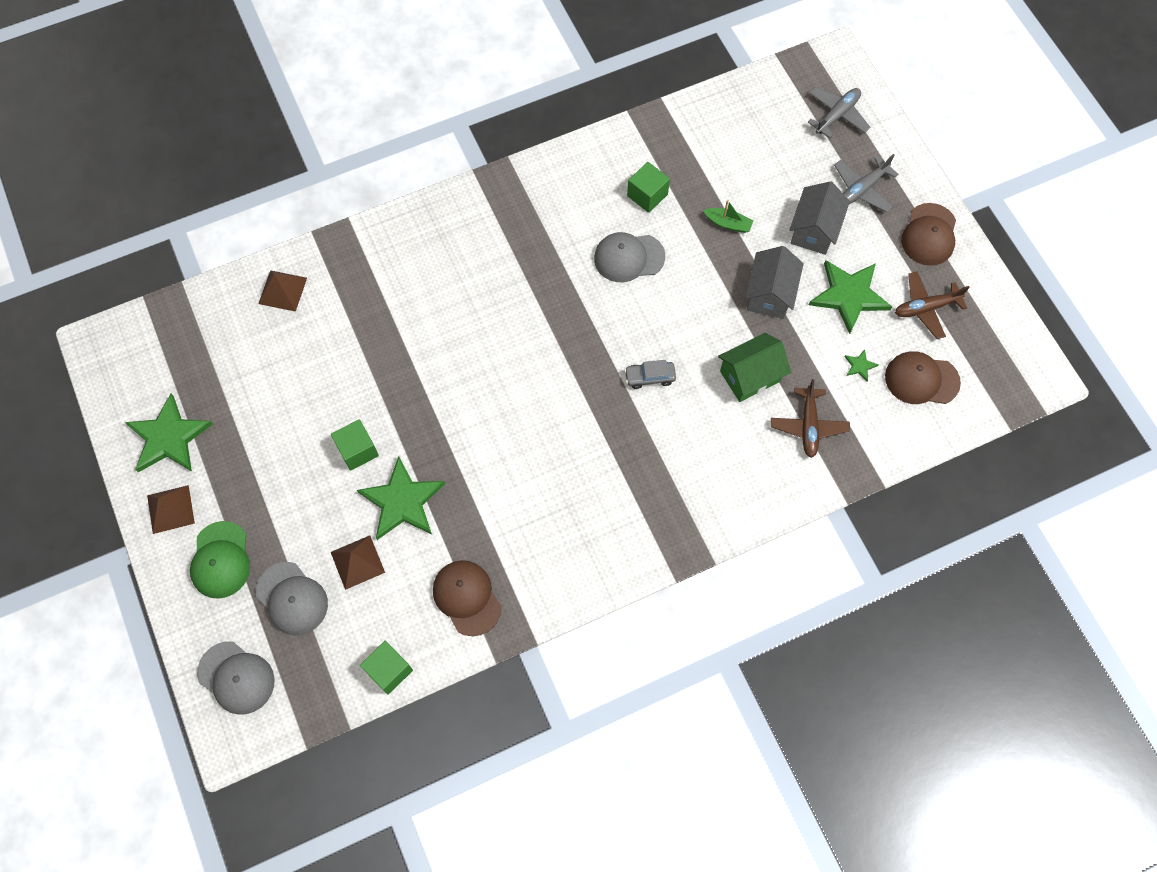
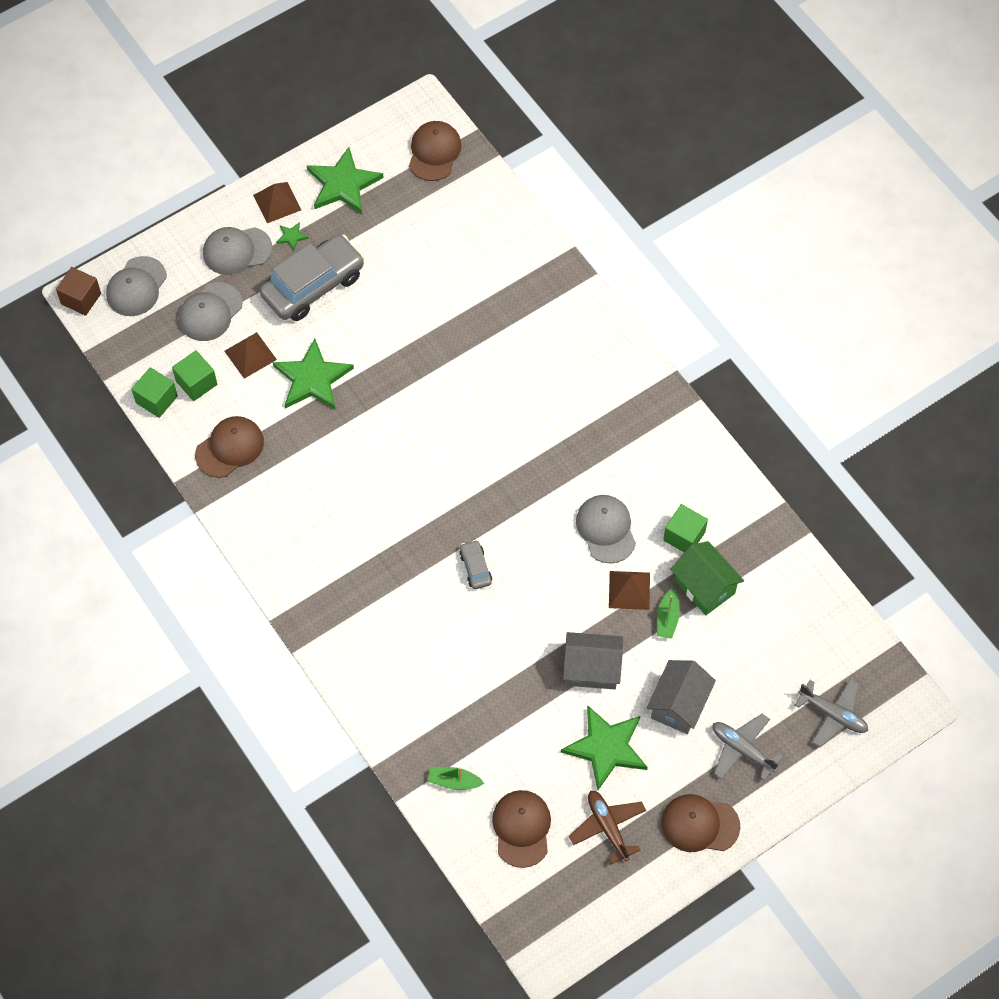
camera: 80 degrees right, 5 degrees down
(158, 341) = (434, 152): none -> brown cap
(221, 560) = (237, 251): green cap -> grey cap
(234, 744) = (81, 299): none -> brown cube
(282, 290) = (505, 237): brown pyramid -> brown pyramid (629, 590)
(288, 485) = (313, 285): none -> grey car
(357, 450) = (356, 333): green cube -> green cube (196, 383)
(750, 376) = (494, 661): green house -> green house (704, 587)
(808, 426) = (449, 722): brown plane -> none
(814, 230) = (678, 705): grey house -> grey house turned 75 degrees counterclockwise
(859, 366) = (526, 765): green star -> green star (291, 236)
(869, 431) = (454, 781): none -> green boat

